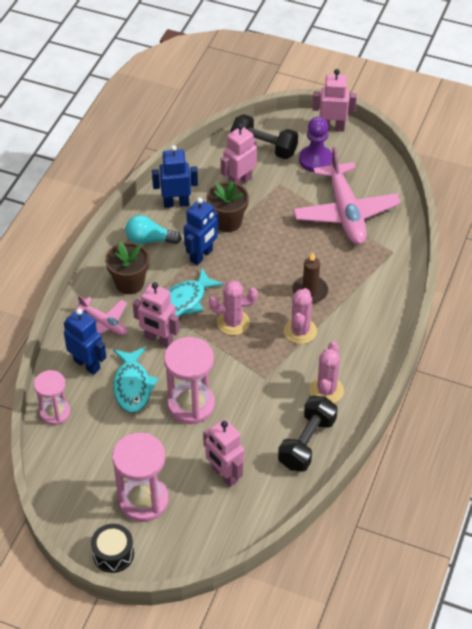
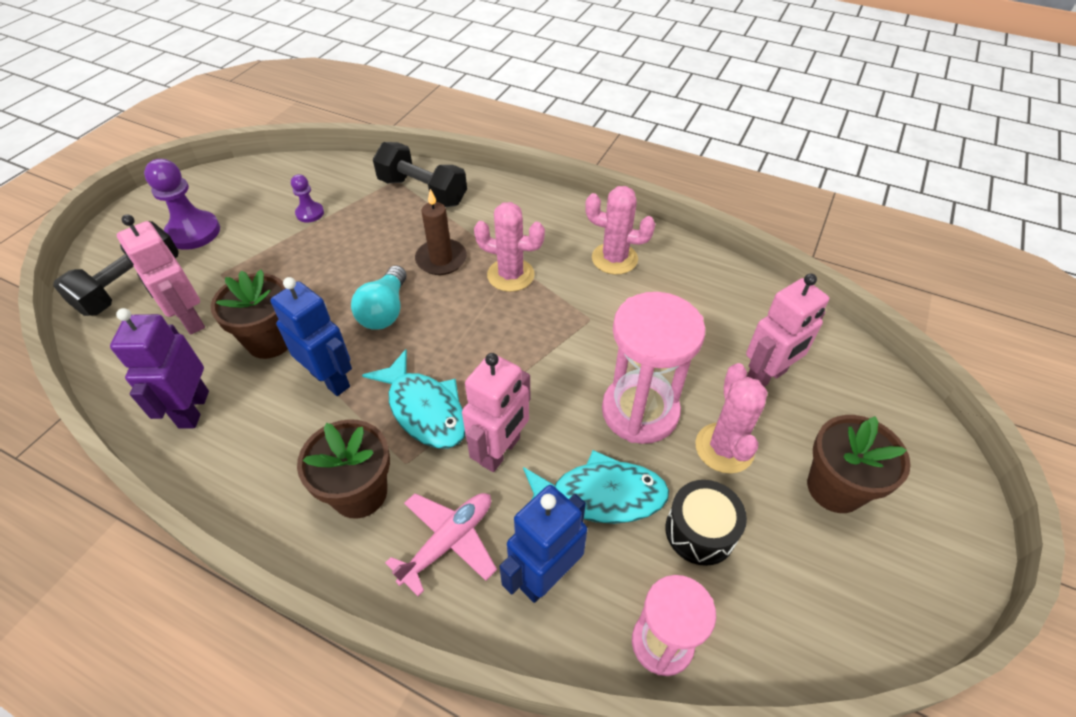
camera: 85 degrees left, 0 degrees up
(113, 554) = (951, 538): black drum -> black drum (700, 531)
(143, 500) = (835, 488): pink hourglass -> brown flower pot
(149, 240) = (265, 455): turquoise light bulb -> turquoise light bulb (385, 311)
(176, 203) = (193, 409): blue robot -> purple robot
(233, 322) = (482, 348): pink cactus -> pink cactus (724, 448)
(307, 443) = (700, 284): black dumbbell -> black dumbbell (422, 192)
(332, 127) = (139, 210): pink robot -> none
(345, 212) = (310, 213): pink plane -> purple pawn

